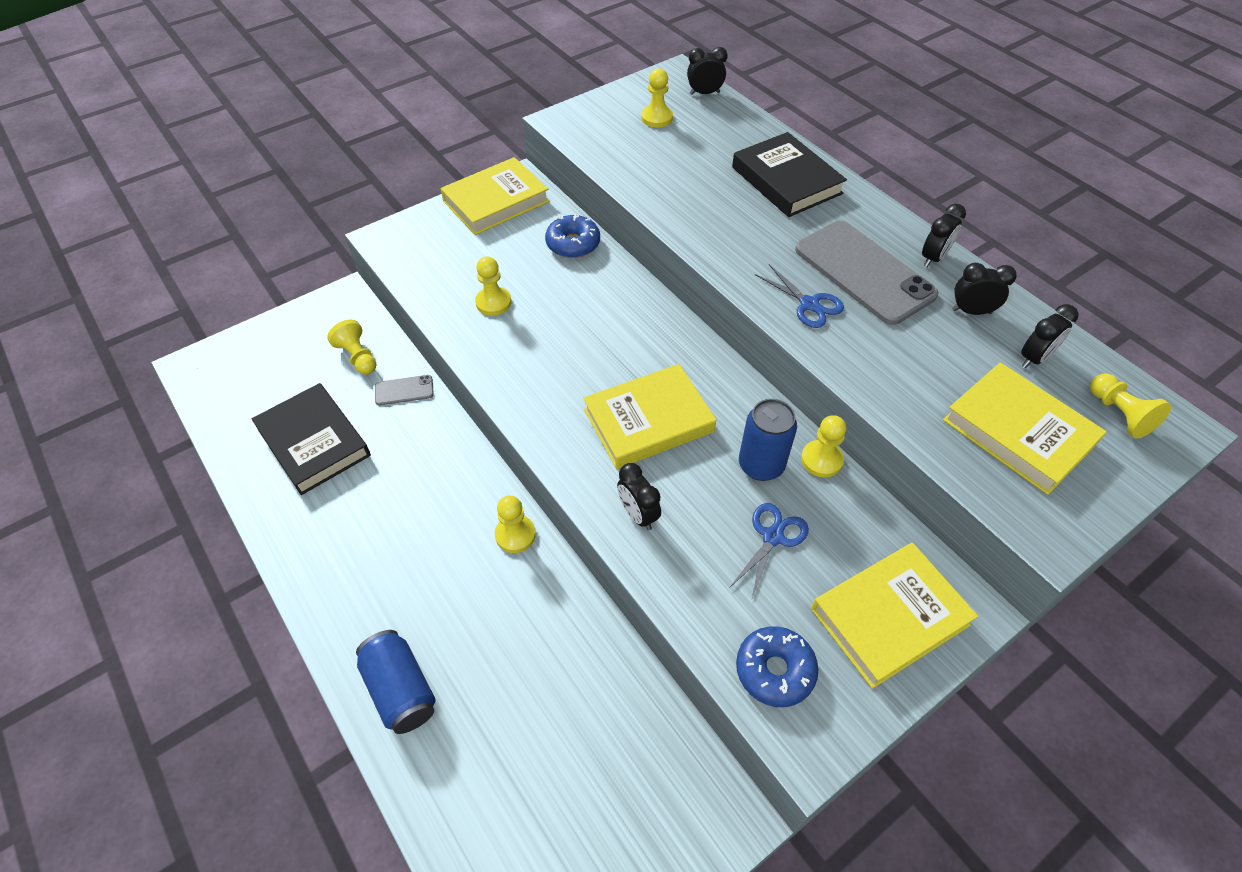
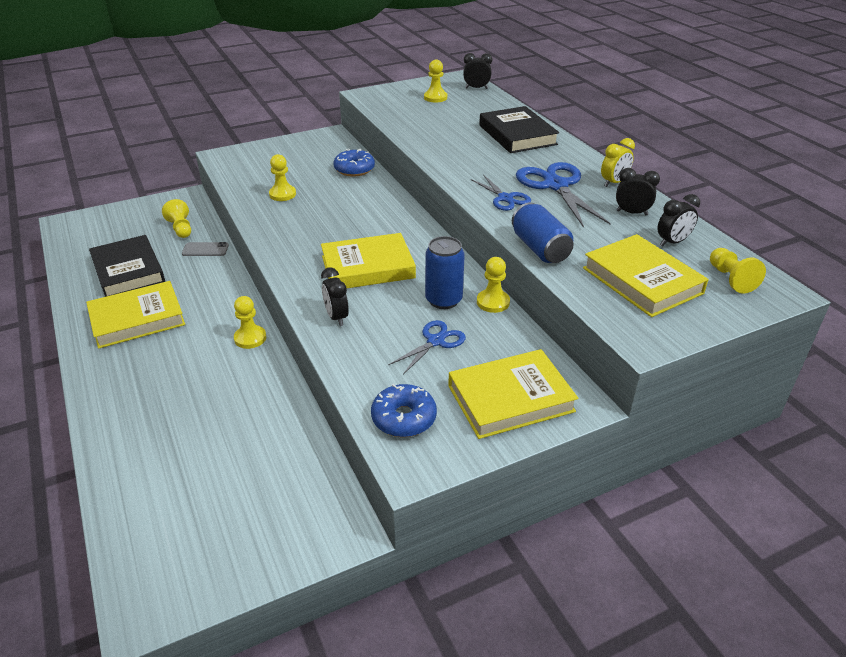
camera: 10 degrees right, 15 degrees down
(401, 689) = (125, 416): blue can -> blue can (540, 248)
(496, 201) = (309, 143): yellow book -> yellow book (137, 319)
(863, 272) = (555, 185): grey phone -> blue scissors
(933, 258) = (613, 183): black clock -> yellow clock

